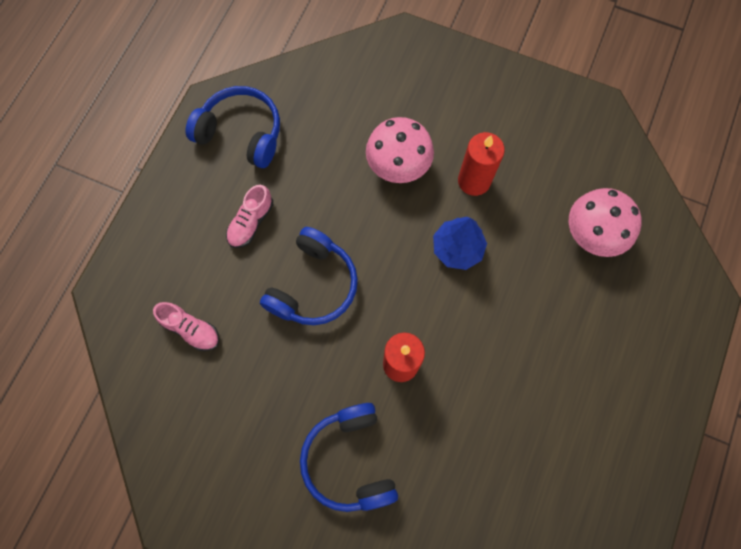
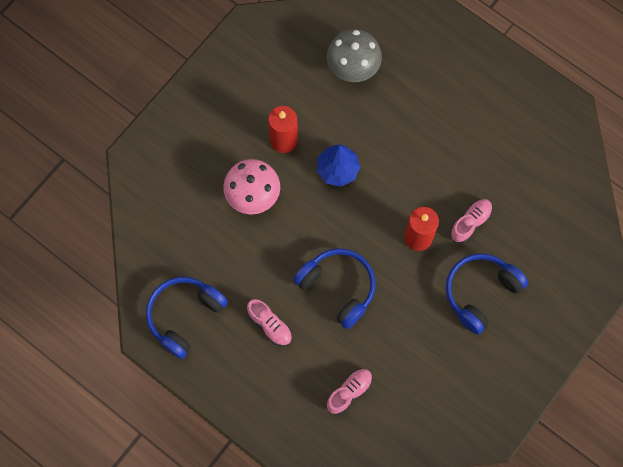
camera: 75 degrees left, 0 degrees up
(350, 460) = (480, 293): blue headphones -> blue headphones turned 135 degrees clockwise
(438, 425) = (470, 222): none -> pink shoe
(593, 234) = (353, 67): pink mushroom -> grey mushroom

